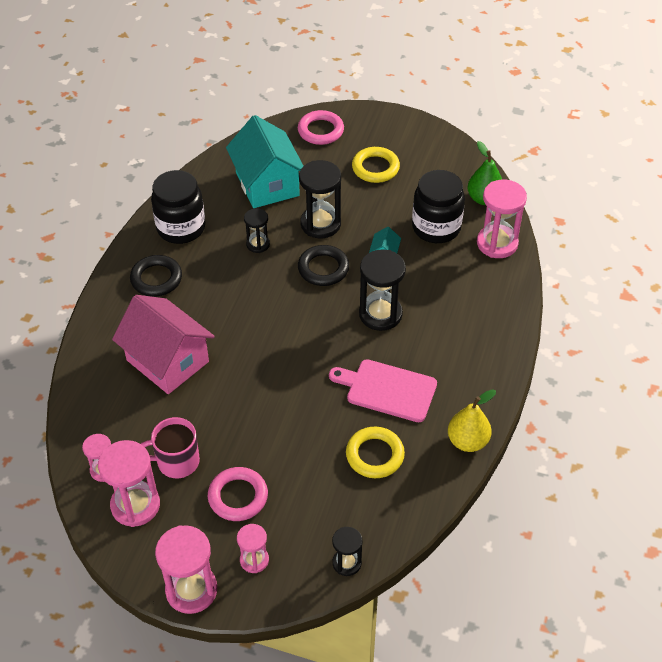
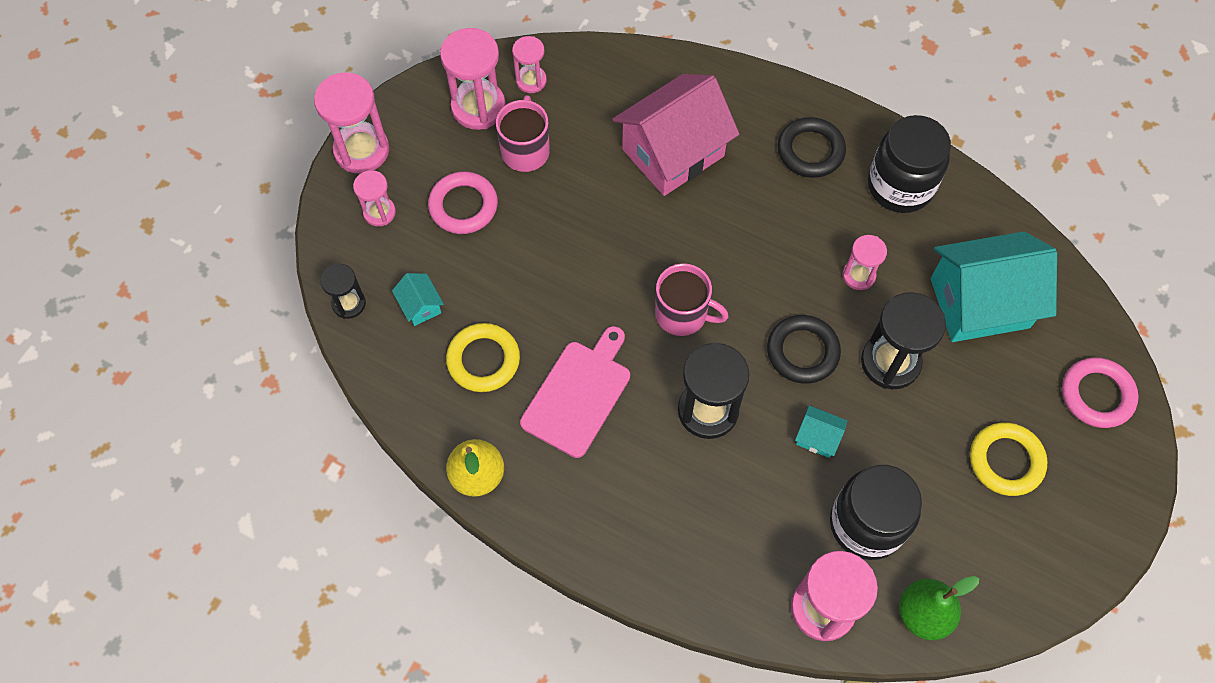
camera: 100 degrees right, 15 degrees up
(258, 244) = (858, 275): black hourglass -> pink hourglass
(308, 337) = (682, 314): none -> pink mug
(338, 508) = (420, 306): none -> turquoise house

